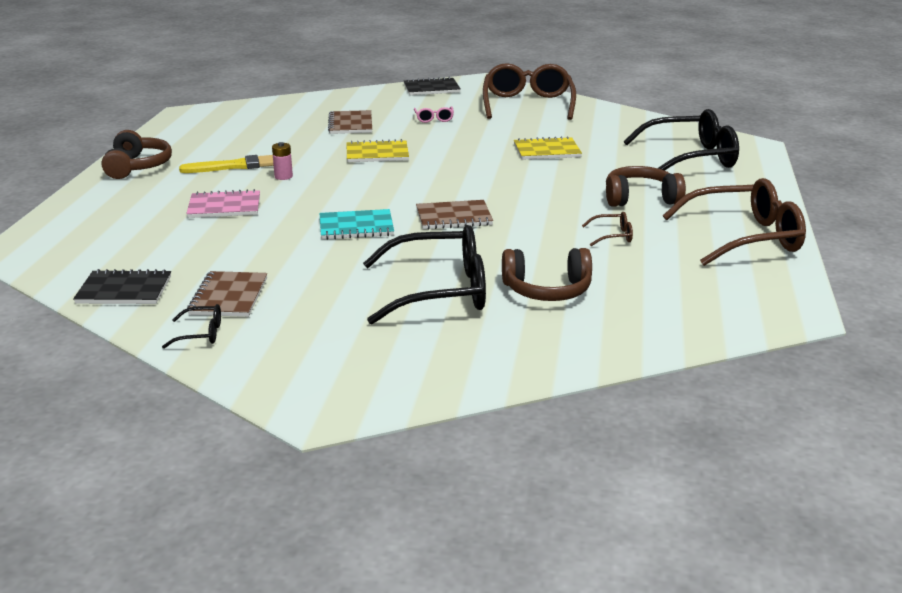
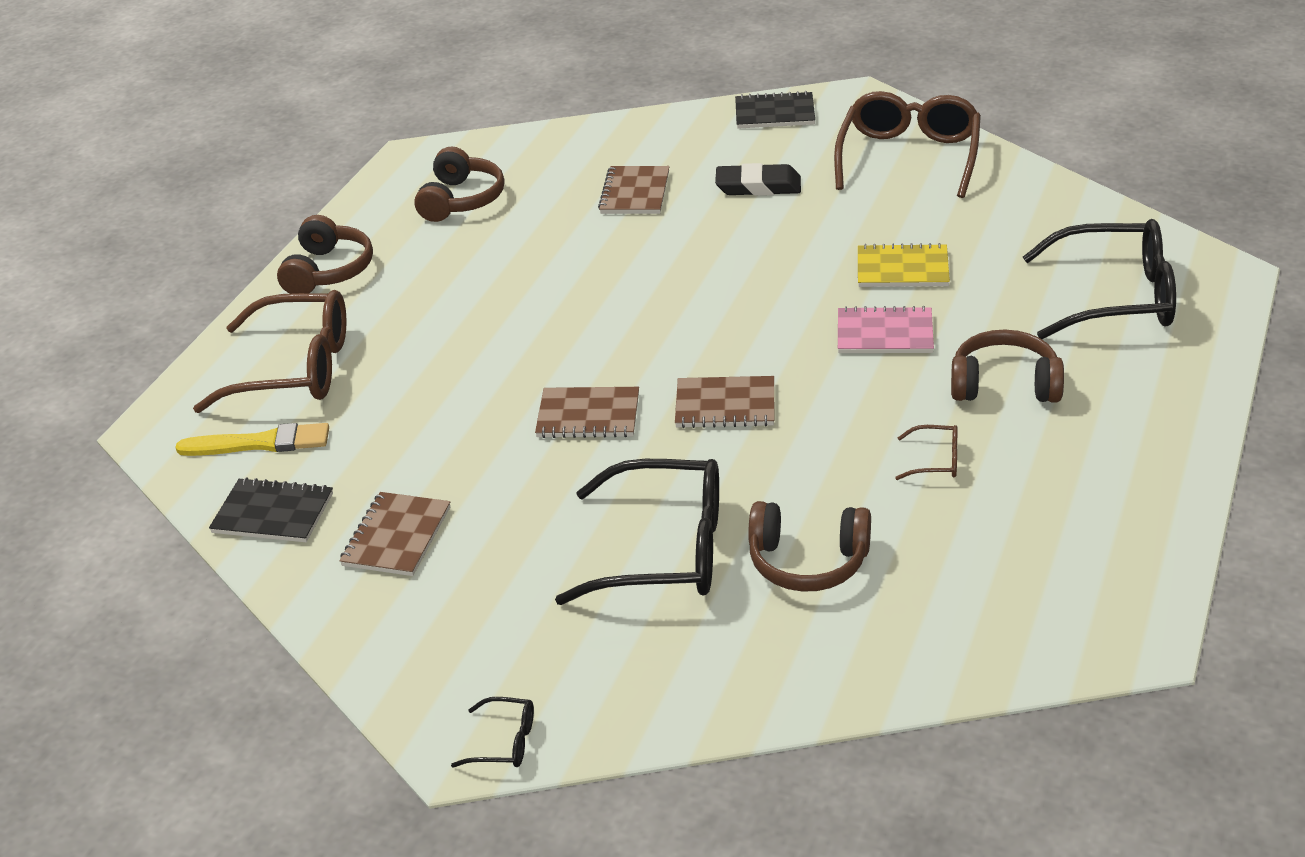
camera: 15 degrees right, 10 degrees up
(201, 334) = (350, 601): black glasses -> black glasses (504, 742)
(224, 207) = (425, 362): pink notebook -> pink notebook (885, 334)
(228, 131) = (461, 200): none -> brown headphones
(234, 166) = (455, 277): yellow brush -> yellow brush (260, 443)
(283, 176) = (515, 304): pink battery -> none
(356, 227) = (588, 415): turquoise notebook -> brown notebook
(377, 154) = (655, 262): yellow notebook -> none
(434, 119) = (758, 186): pink glasses -> black eraser
(744, 237) = (1127, 479): brown glasses -> brown glasses (295, 369)

